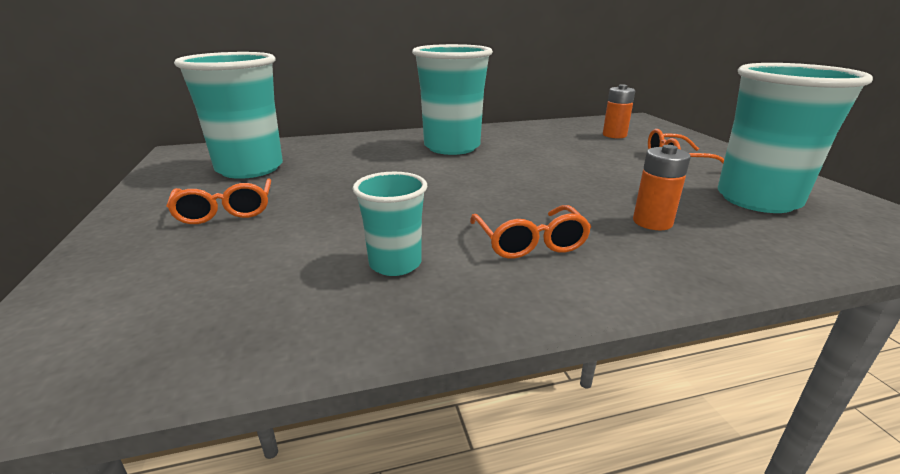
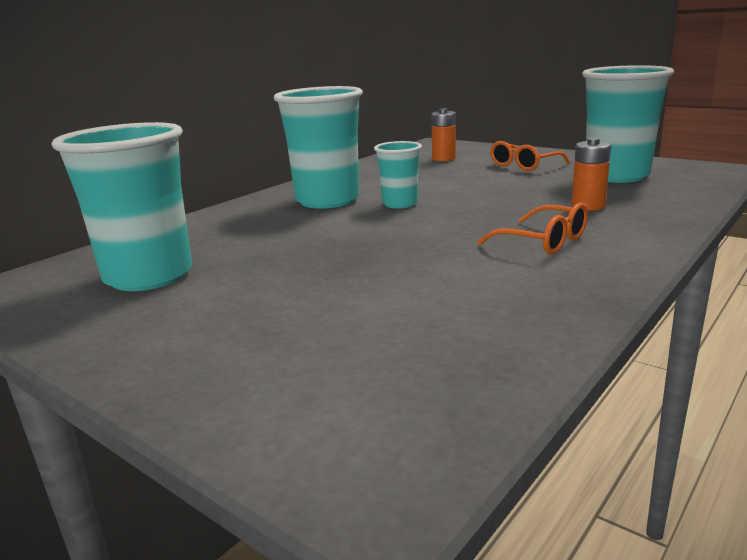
camera: 35 degrees left, 5 degrees down
(226, 211) = (229, 312): orange glasses -> none
(395, 264) = (486, 286): turquoise cup -> turquoise cup (400, 204)

